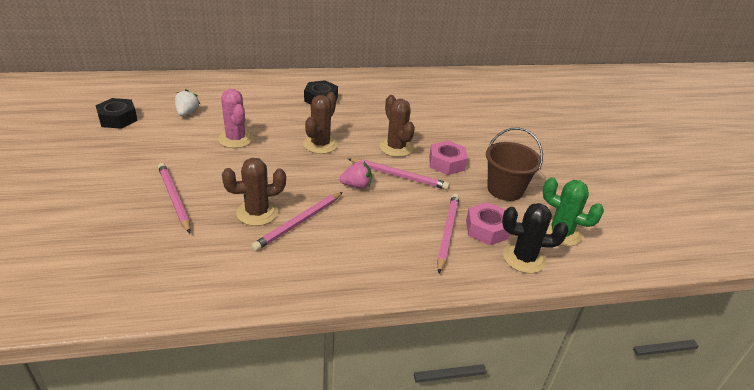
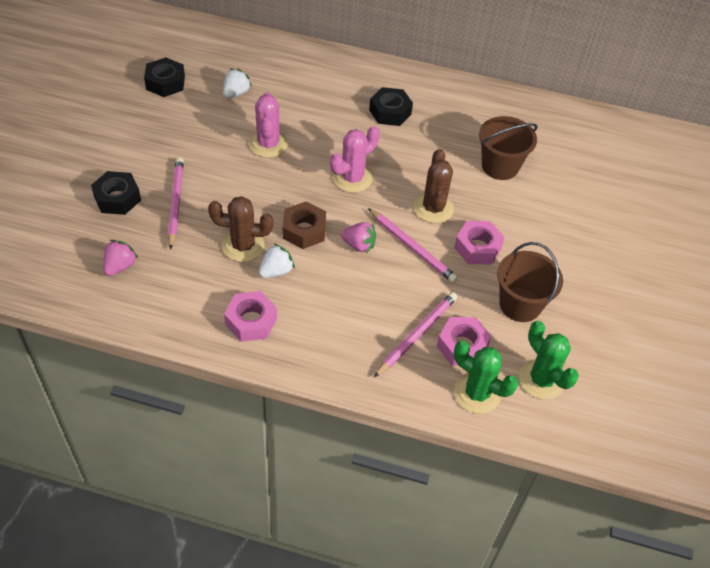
camera: 25 degrees right, 15 degrees up
(112, 209) = (117, 198): none -> black nut
(143, 262) = (120, 266): none -> pink strawberry
(299, 223) = (276, 271): pink pencil -> white strawberry
(300, 267) = (251, 321): none -> pink nut
(304, 188) = (304, 230): none -> brown nut
(320, 144) = (352, 178): brown cactus -> pink cactus
(423, 112) = (500, 166): none -> brown bucket
(524, 258) = (477, 393): black cactus -> green cactus

